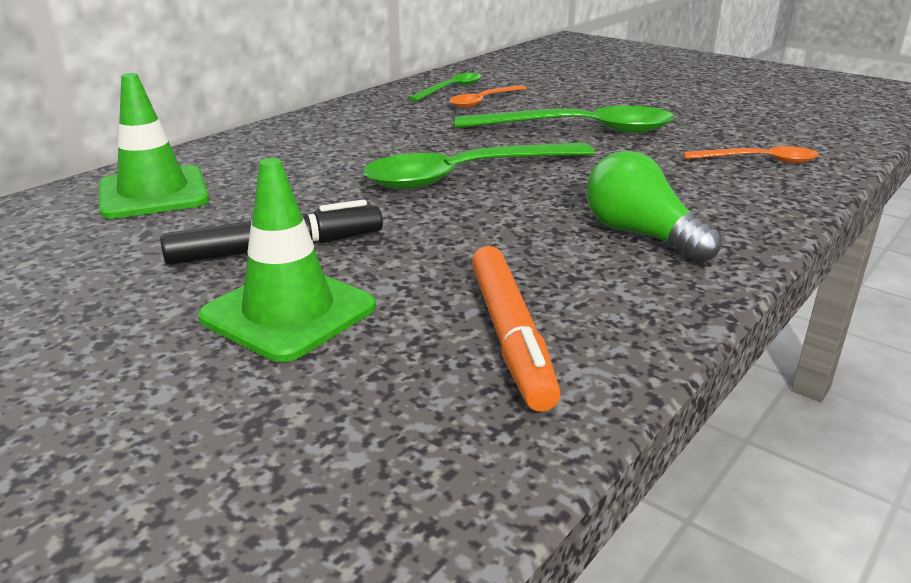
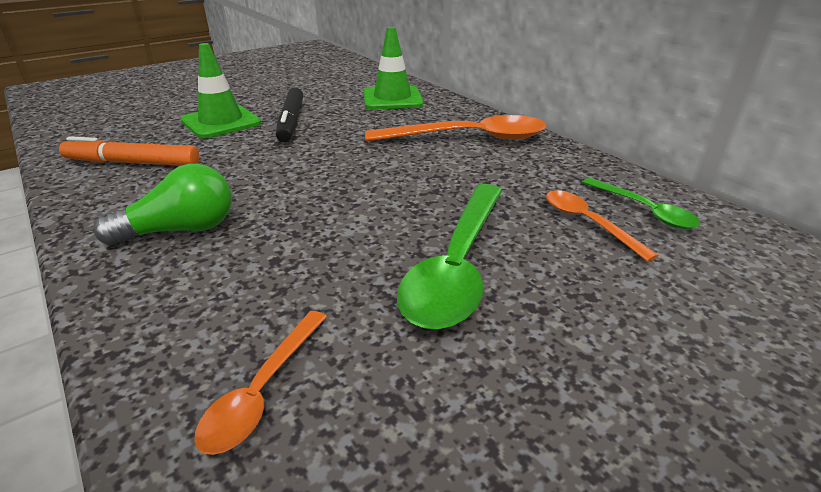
camera: 105 degrees right, 5 degrees up
(319, 141) = (468, 138): none -> orange spoon
(466, 175) = (358, 181): green spoon -> none

